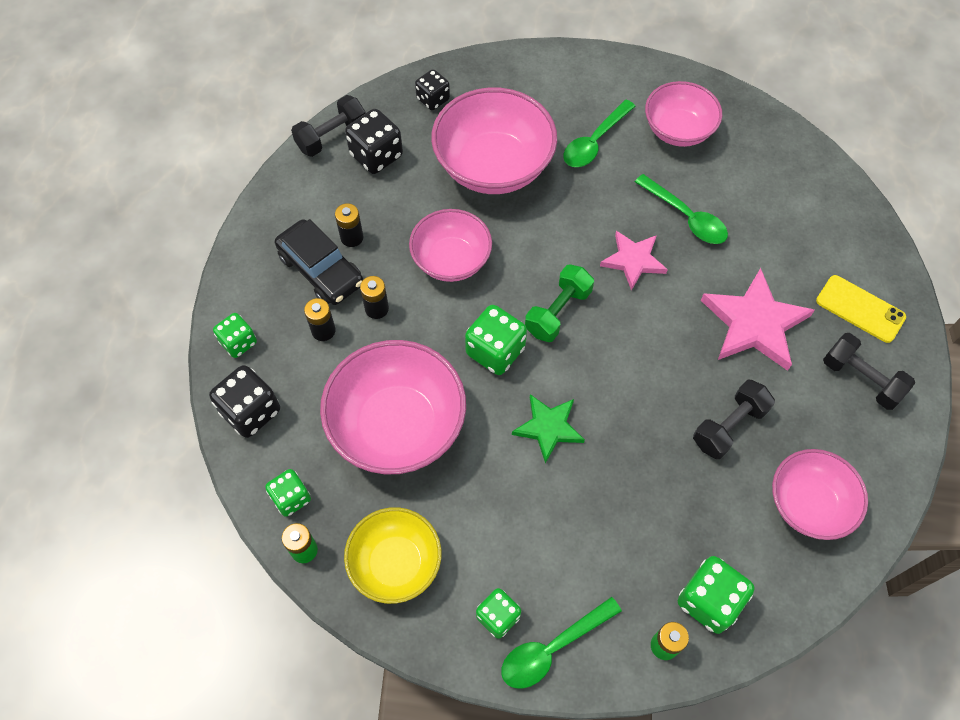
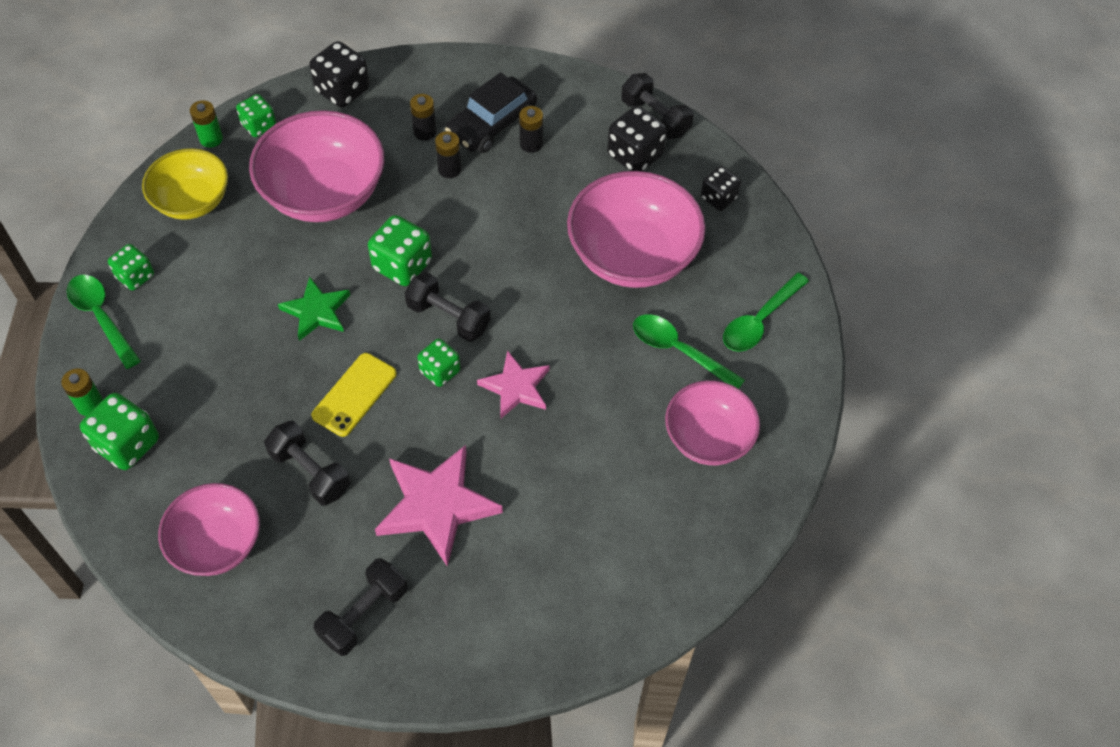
camera: 85 degrees right, 5 degrees down
(238, 342) = (412, 74): green dice -> green dice (440, 371)
(451, 260) = (508, 225): pink bowl -> none
(558, 312) = (448, 317): green dumbbell -> black dumbbell
(686, 217) = (579, 441): green spoon -> green spoon (759, 321)
(860, 309) = (458, 624): yellow phone -> yellow phone (354, 394)

